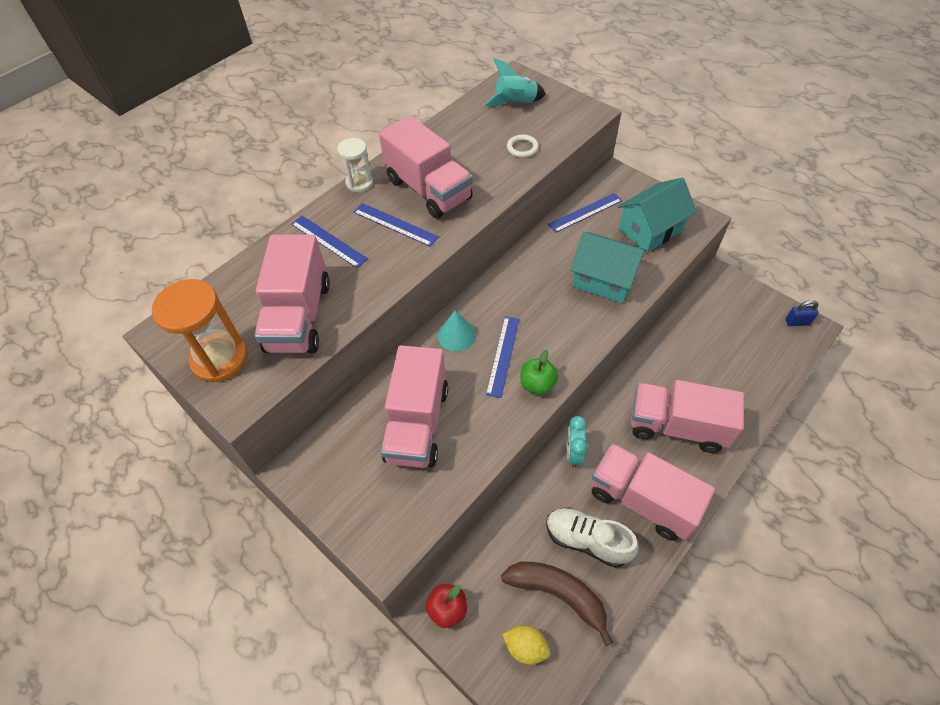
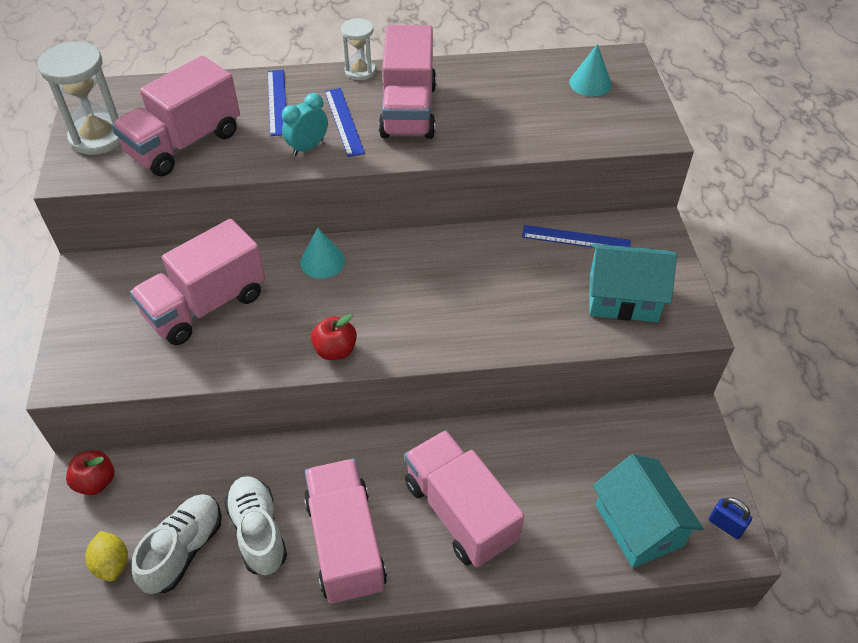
camera: 40 degrees right, 5 degrees down
(220, 359) = (98, 137): orange hourglass -> white hourglass
(503, 355) = (338, 306): blue ruler -> none
(515, 103) = (590, 83): turquoise rocket -> turquoise cone
(522, 148) = (541, 126): white ring -> none
(537, 384) = (335, 350): green apple -> red apple
(558, 594) = (184, 549): brown banana -> white shoe
(573, 453) = (337, 453): turquoise clock -> turquoise clock (308, 147)
(604, 280) = (513, 309): turquoise house -> turquoise house (639, 525)

